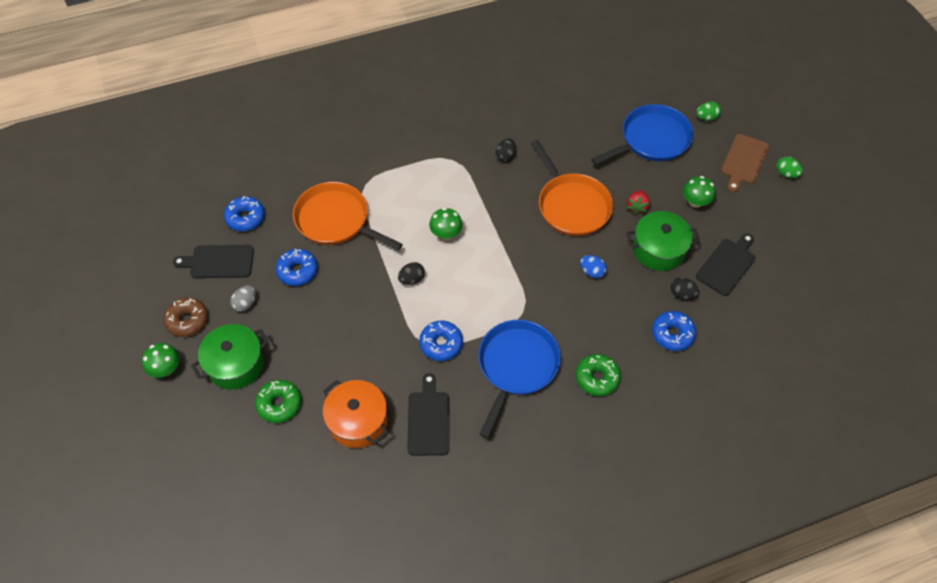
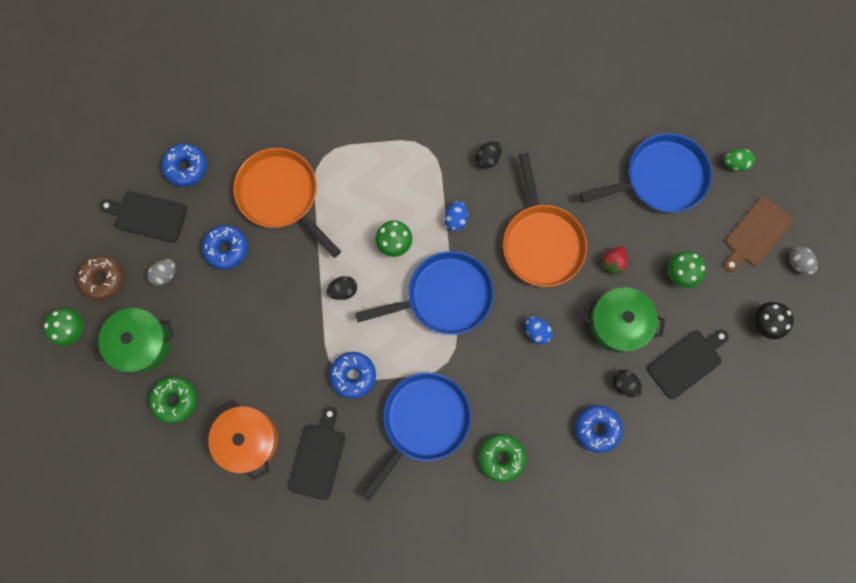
camera: 15 degrees right, 20 degrees up
(493, 205) = (456, 219): none -> blue egg
(503, 263) = (445, 296): none -> blue pan
(779, 221) = (765, 323): none -> black mushroom
(786, 174) = (798, 263): green egg -> grey egg

